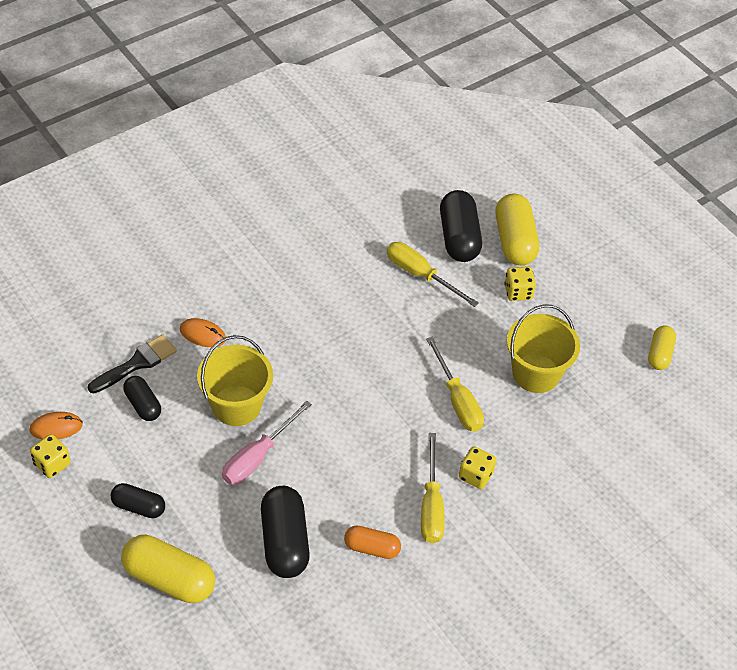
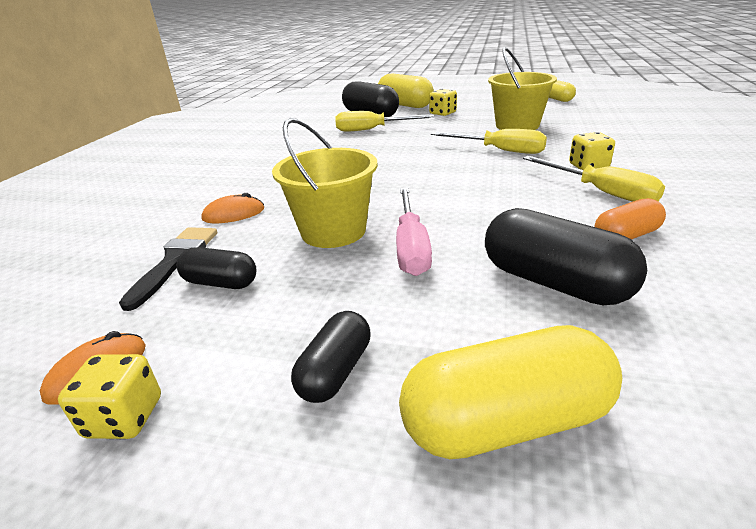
camera: 35 degrees left, 20 degrees down
(138, 507) = (335, 371): black capsule -> black capsule turned 45 degrees counterclockwise

